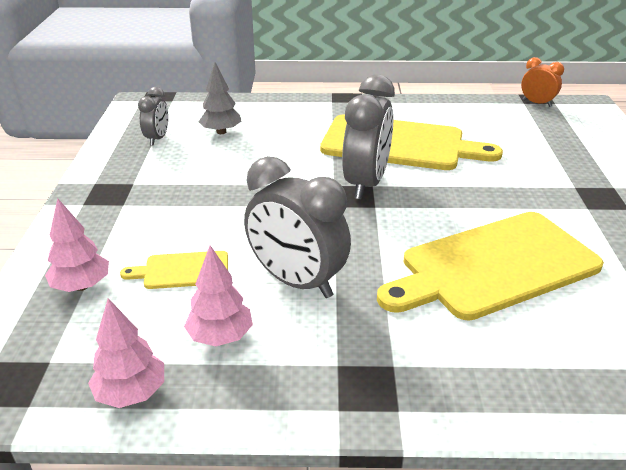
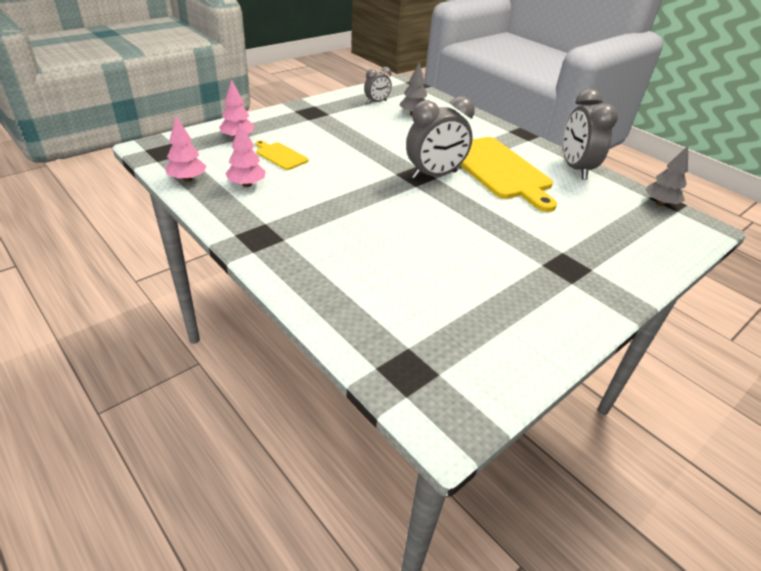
camera: 45 degrees right, 5 degrees up
(297, 282) = (313, 188): grey clock -> grey clock (575, 169)
(493, 266) = (415, 245): yellow cutting board -> none
(537, 103) = (660, 203): orange clock -> grey tree

